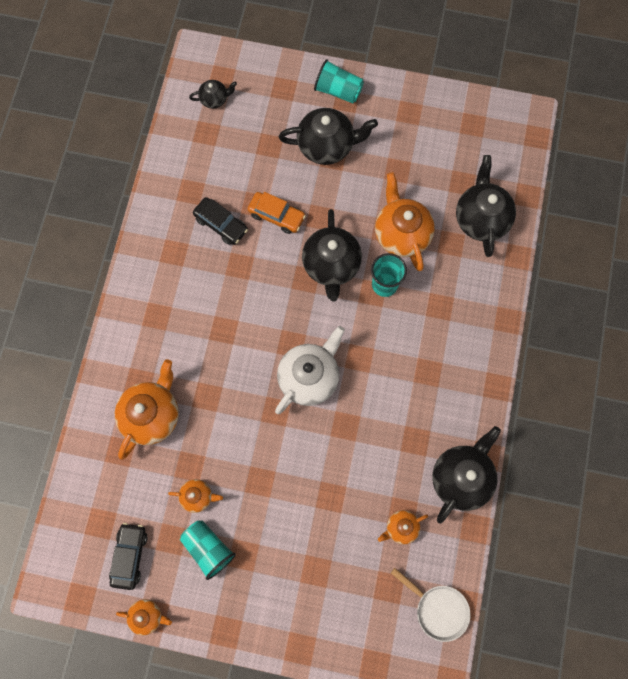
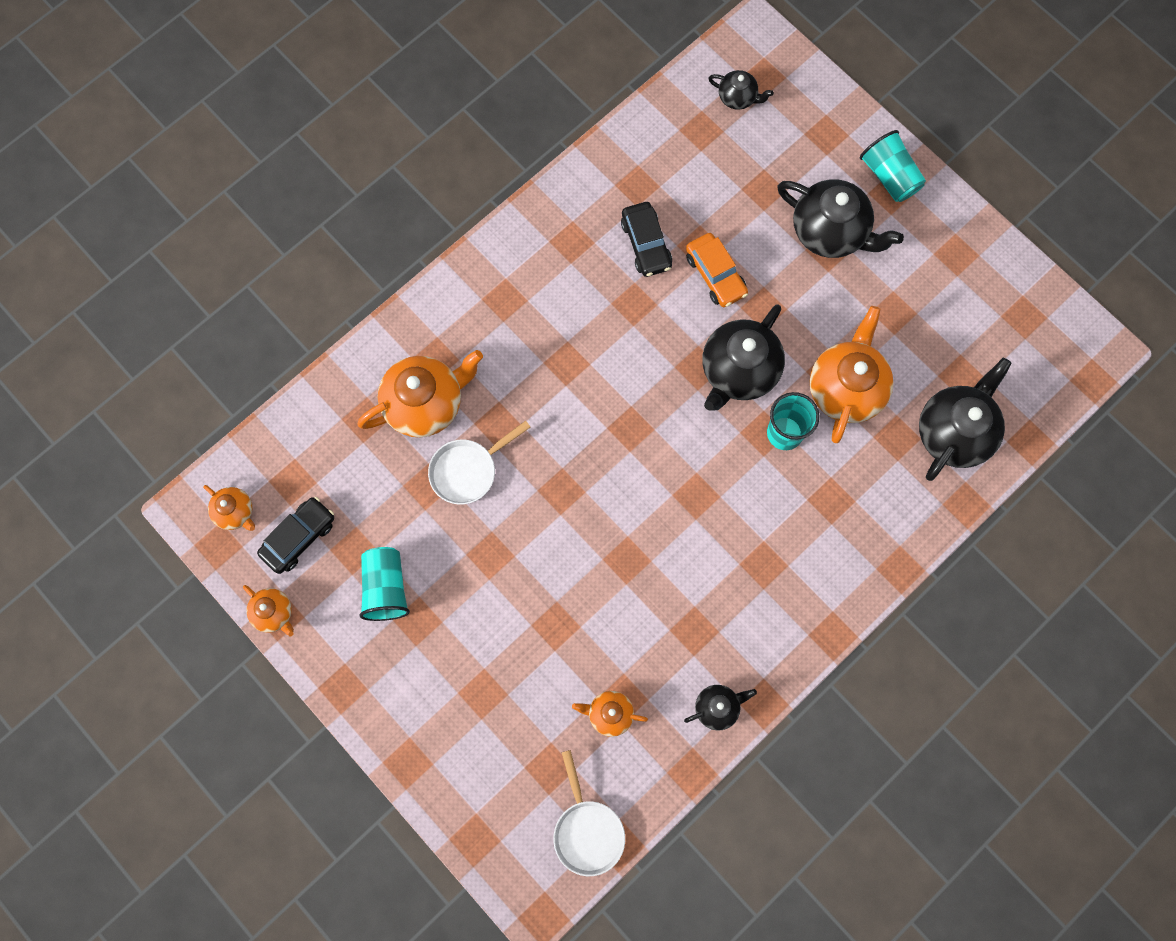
camera: 35 degrees right, 0 degrees up
(197, 496) = (413, 524): orange teapot -> orange teapot (235, 512)
(208, 438) = (468, 470): none -> white pan
(309, 377) = (625, 479): white teapot -> none
(461, 477) = (717, 707): black teapot -> black teapot, size x0.52

